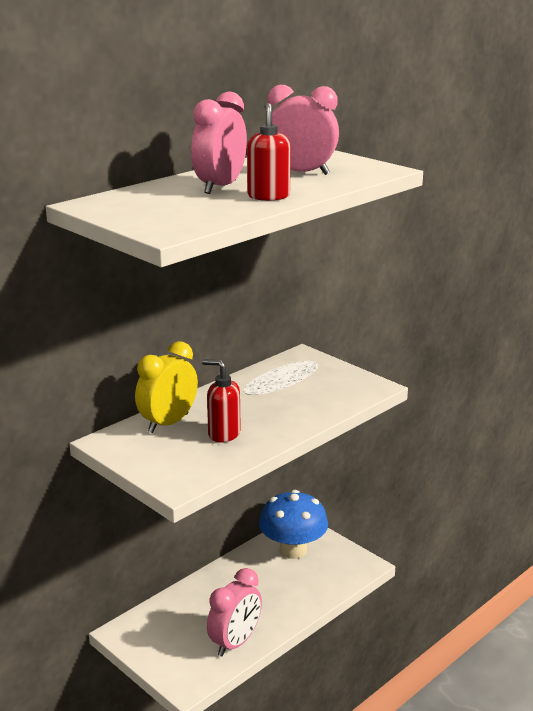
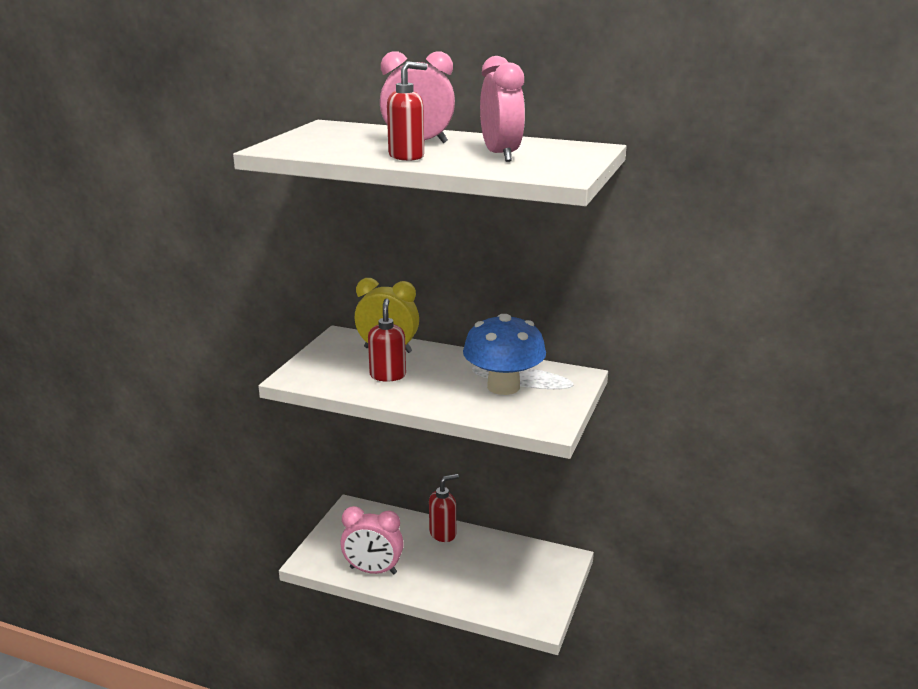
camera: 65 degrees right, 0 degrees up
(213, 583) = (443, 533): none -> red soap dispenser
(293, 550) = (525, 565): blue mushroom -> blue mushroom (503, 387)

